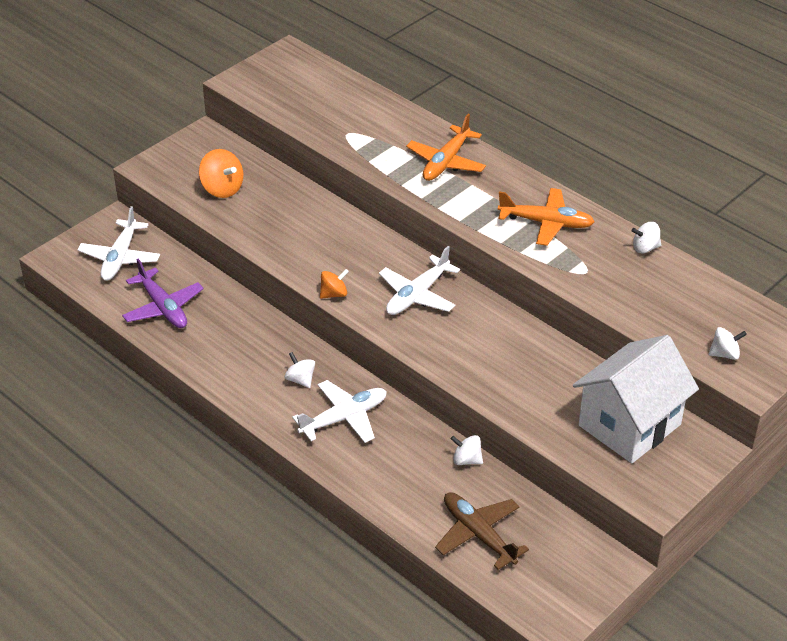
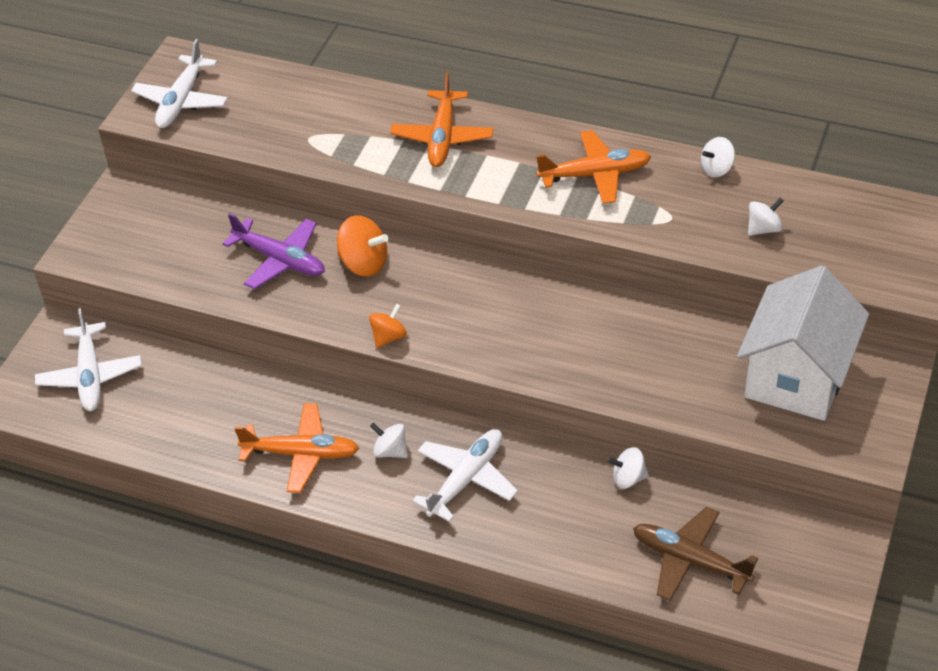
camera: 20 degrees left, 5 degrees up
(163, 307) = (178, 419): purple plane -> purple plane (280, 260)
(222, 189) = (182, 251): orange spinning top -> orange spinning top (364, 263)
(235, 359) = (301, 454): none -> orange plane
(417, 295) = (483, 305): white plane -> white plane (182, 101)
(724, 354) = (869, 263): white spinning top -> white spinning top (763, 229)

